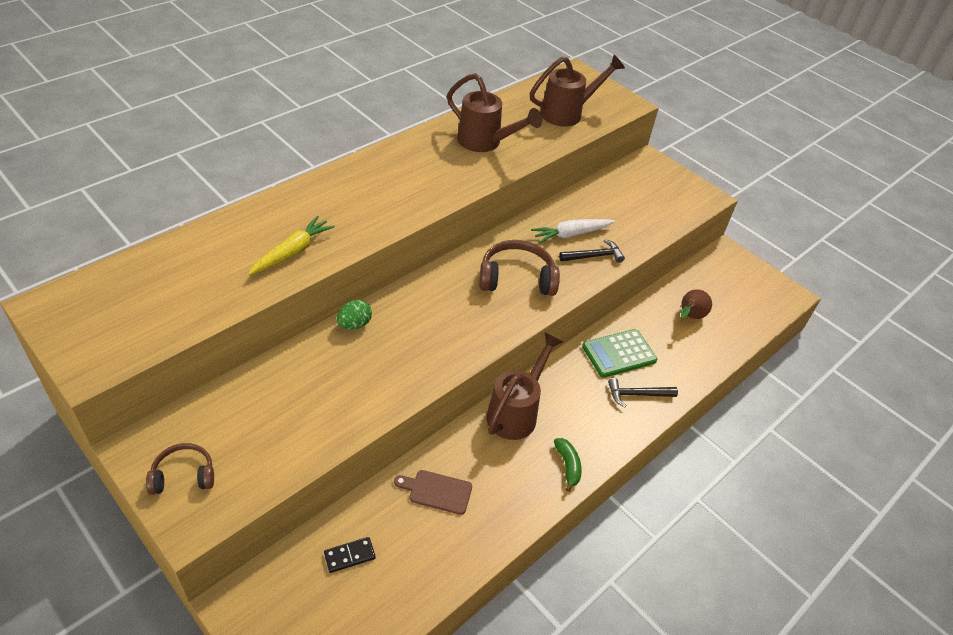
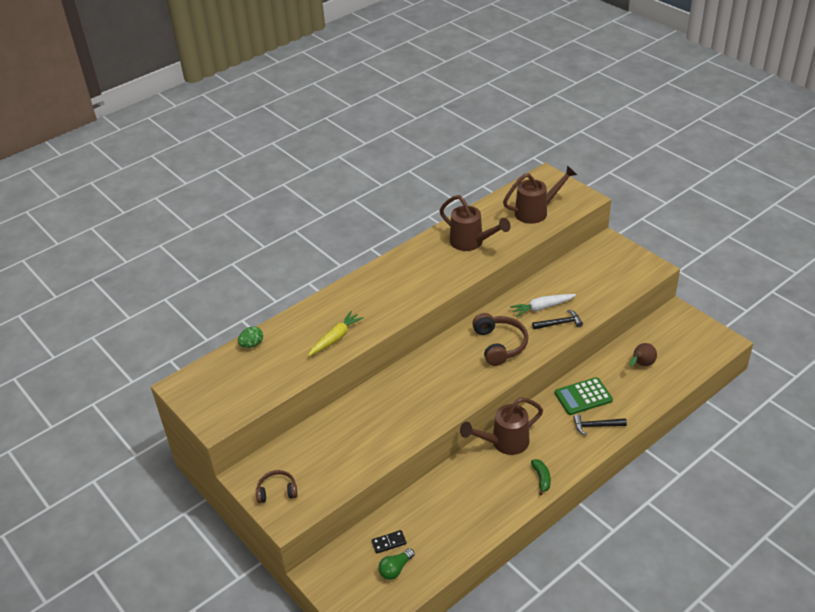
camera: 10 degrees right, 5 degrees down
(354, 324) = (382, 386): green egg -> green egg (252, 344)
(357, 600) = (395, 569): none -> green light bulb
(437, 491) = (447, 500): brown cutting board -> none
(516, 411) = (504, 443): brown watering can -> brown watering can turned 150 degrees counterclockwise
(517, 278) = (499, 345): brown headphones -> brown headphones turned 75 degrees clockwise

